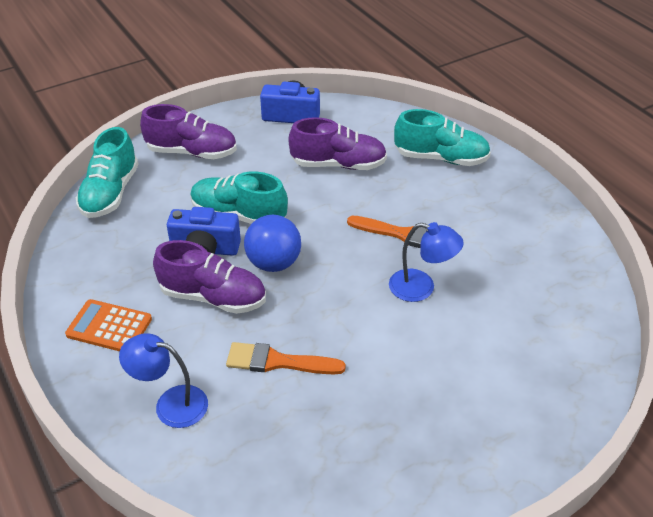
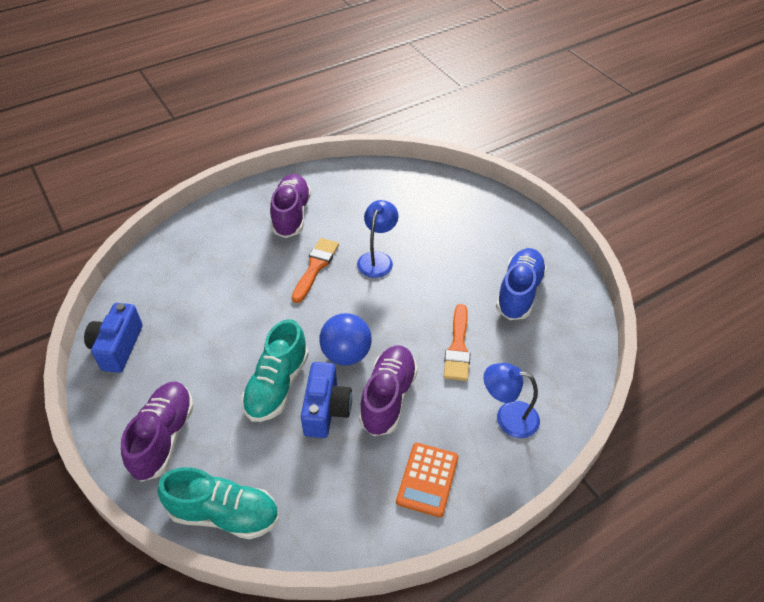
camera: 90 degrees left, 5 degrees up
(171, 404) = (508, 417): blue lamp -> blue lamp turned 90 degrees clockwise
(338, 164) = (212, 308): purple shoe -> purple shoe (291, 215)
(371, 437) = (519, 292): none -> blue shoe
(441, 158) = (217, 237): turquoise shoe -> none

